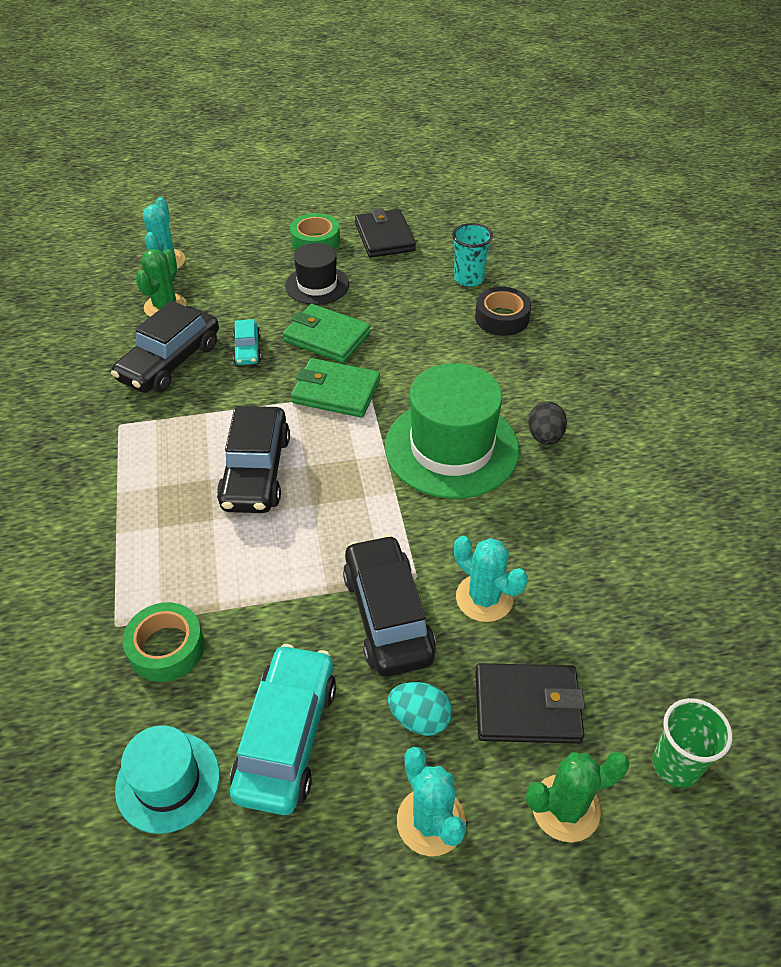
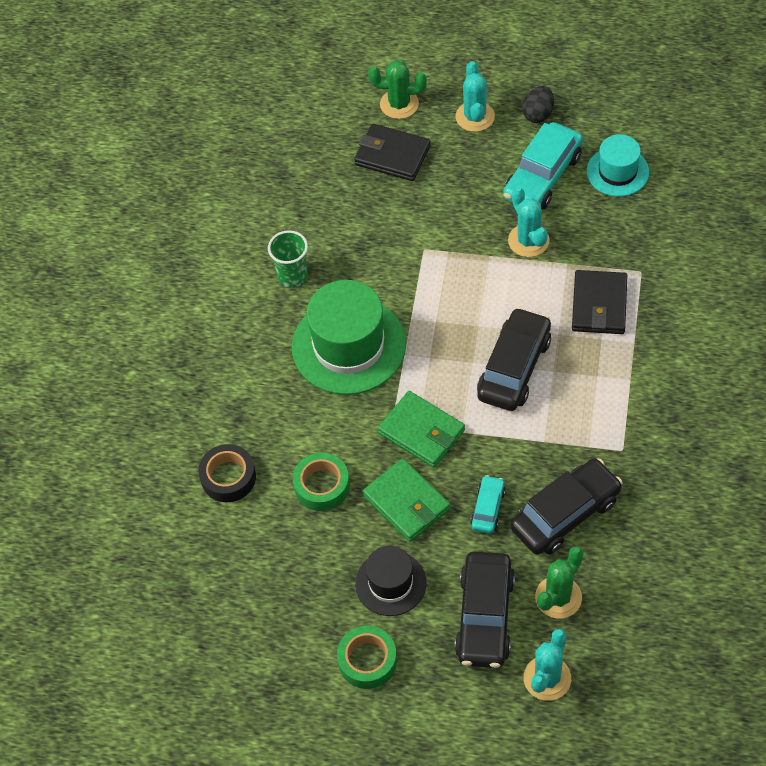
camera: 155 degrees left, 10 degrees up
(166, 648) = (607, 247): green tape -> green tape (322, 486)
(384, 237) = (287, 643): black wallet -> black wallet (599, 305)
(388, 615) = (454, 229): black car -> black car (484, 616)
(419, 719) = (459, 165): turquoise egg -> none
(469, 279) = (230, 544): turquoise cup -> none
(484, 598) = (384, 223): turquoise cactus -> turquoise cactus (528, 240)
(545, 437) = (269, 335): black egg -> black egg (538, 114)
(676, 765) = (326, 107): green cup -> green cup (292, 276)

